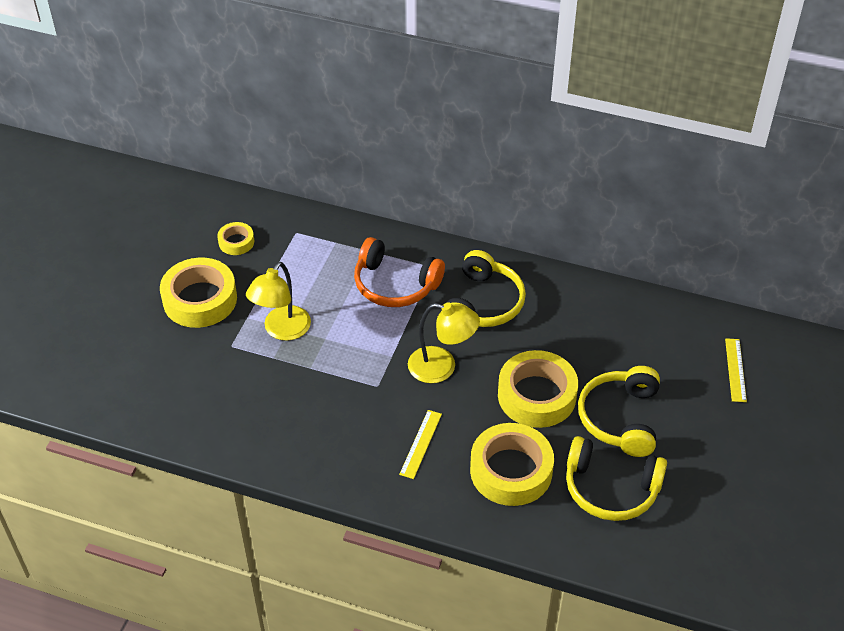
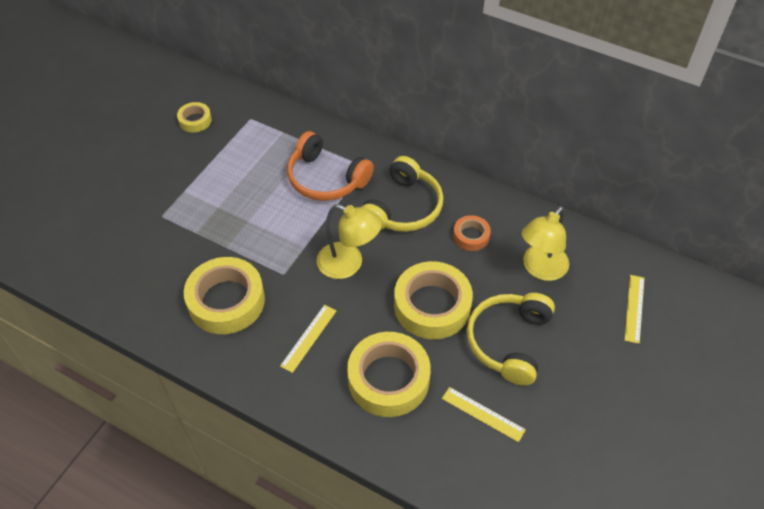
camera: 10 degrees right, 5 degrees up
(200, 299) = (147, 168): yellow tape -> yellow tape (226, 301)
(282, 330) = (211, 208): yellow lamp -> yellow lamp (540, 269)
(559, 322) = (471, 236): none -> orange tape
(610, 489) = (483, 414): yellow headphones -> yellow ruler

